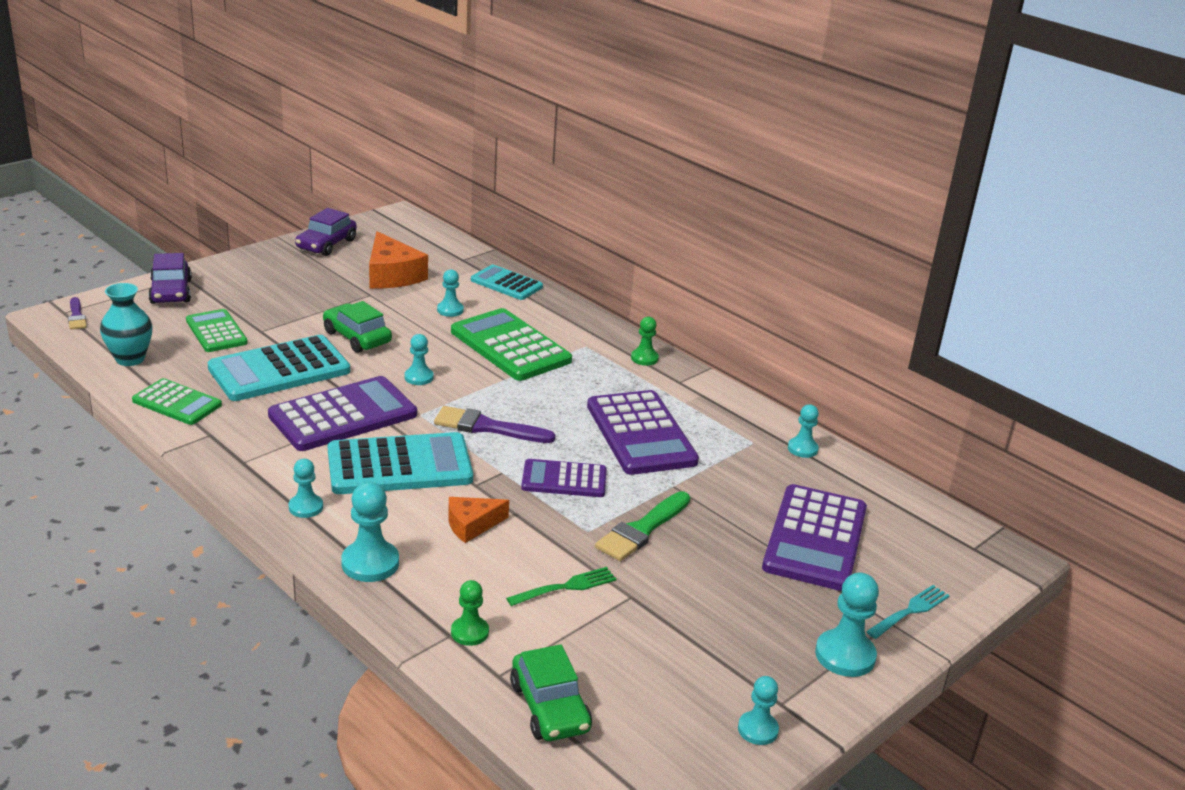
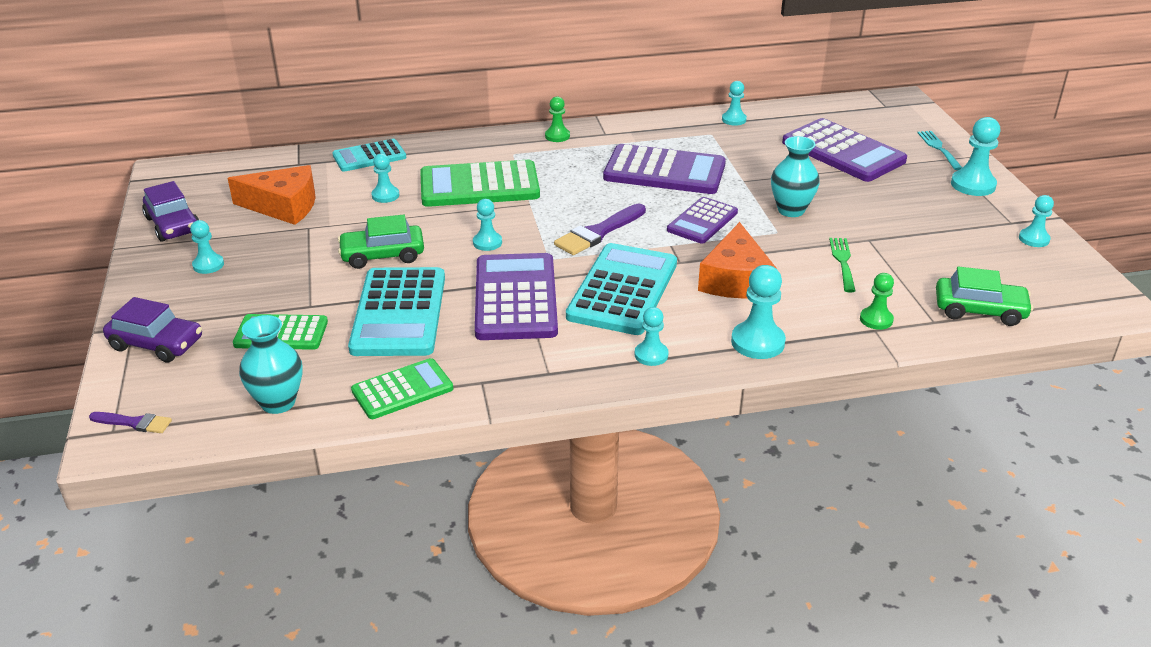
camera: 55 degrees left, 5 degrees up
(284, 275) = (208, 265): none -> turquoise pawn
(472, 525) = (735, 279): orange cheese -> orange cheese, size x1.64
(642, 530) = (791, 210): green brush -> turquoise vase

